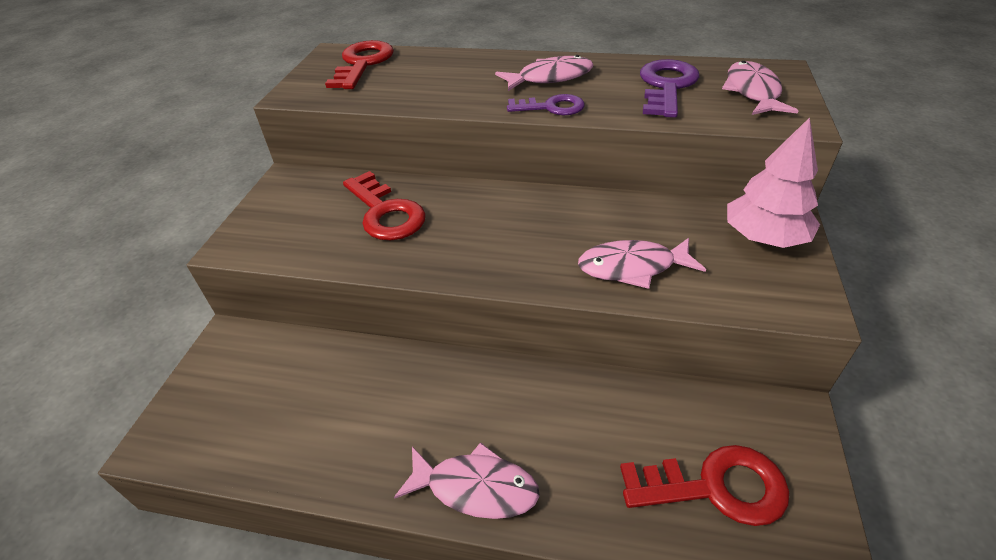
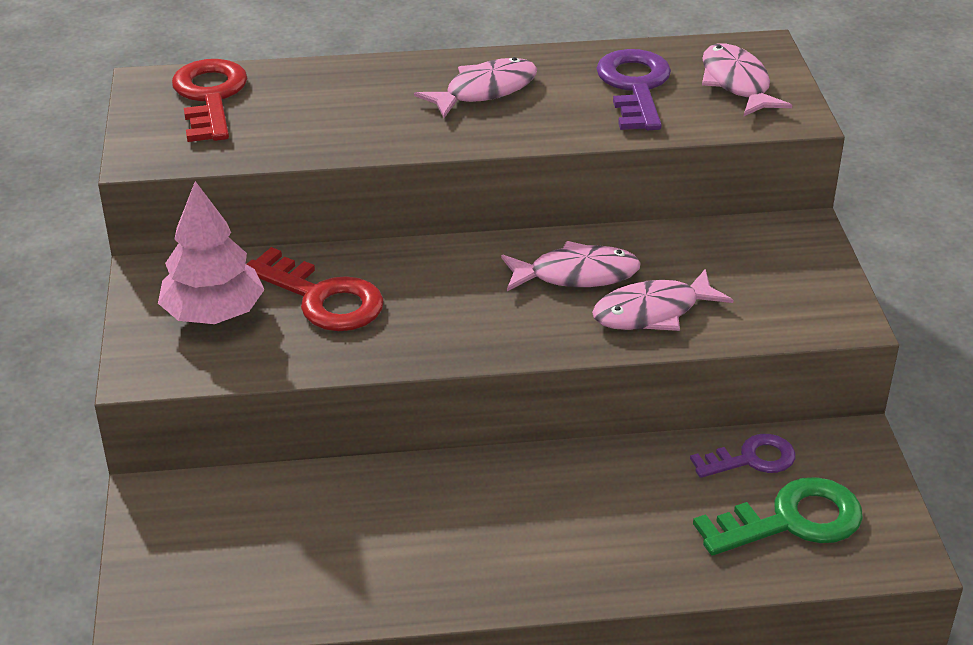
camera: 20 degrees left, 5 degrees down
(475, 487) = (549, 575): pink fish -> pink fish (576, 275)
(551, 107) = (507, 134): purple key -> purple key (751, 459)
(716, 487) = (792, 520): red key -> green key
(764, 237) = (785, 255): pink tree -> pink tree (214, 313)

